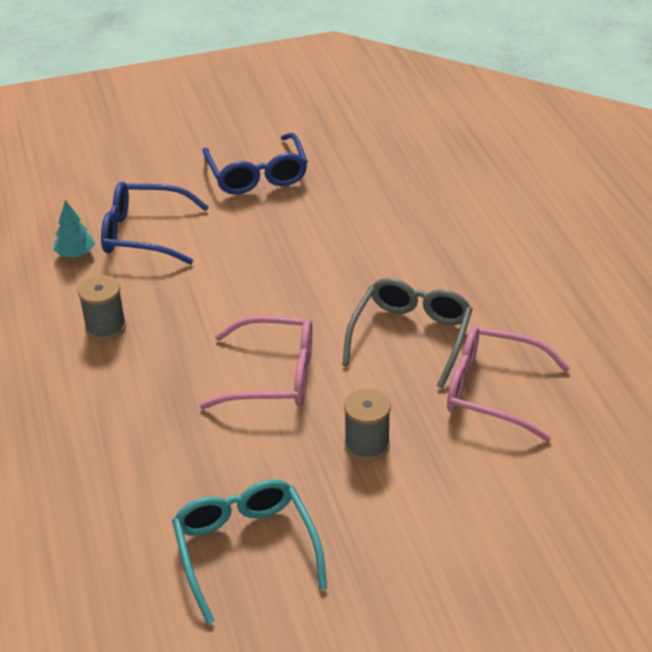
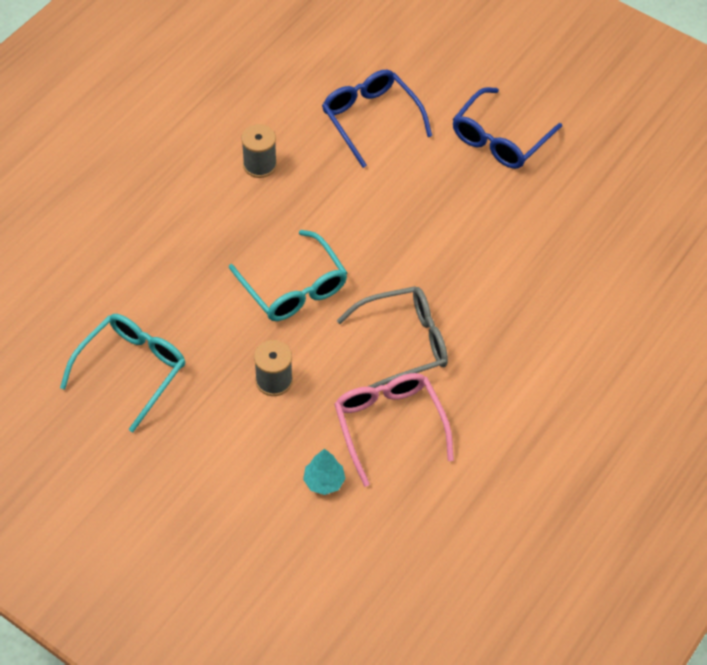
camera: 50 degrees right, 15 degrees up
(75, 254) = (315, 97): turquoise tree -> turquoise tree (324, 481)
(272, 376) = (293, 287): pink glasses -> turquoise glasses

